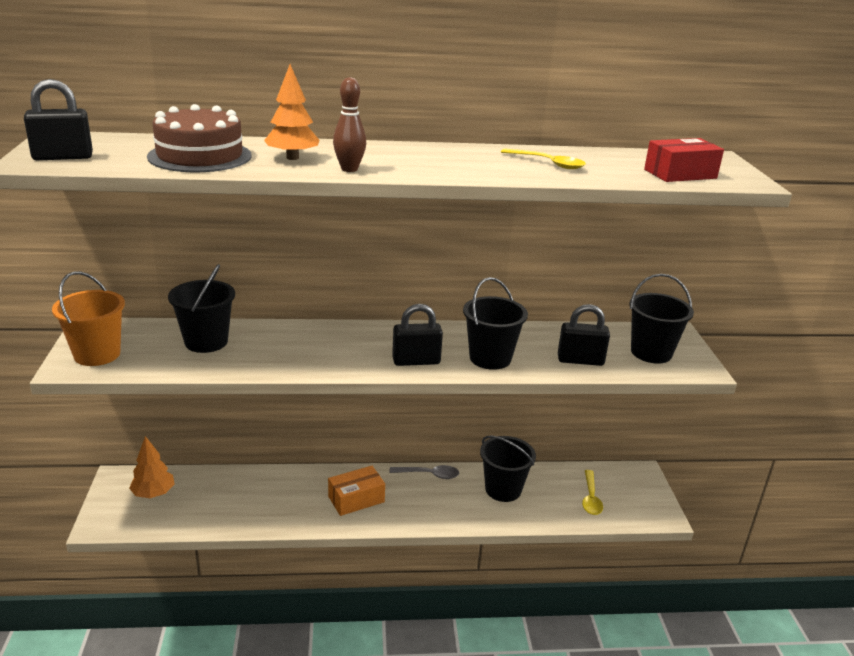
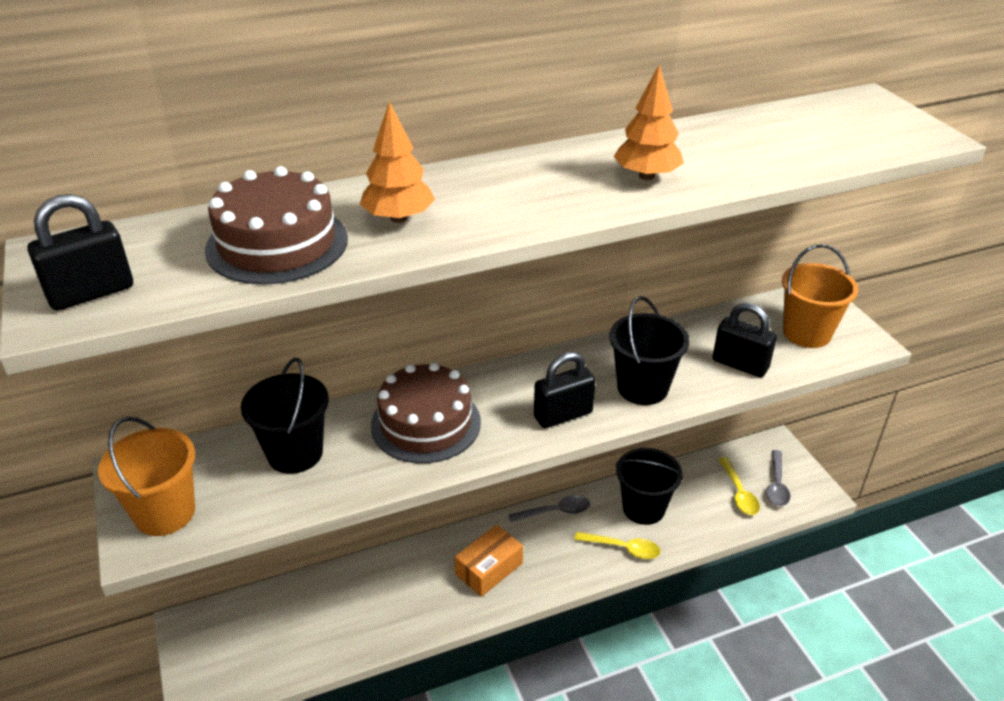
camera: 15 degrees left, 10 degrees up
(153, 494) = (244, 633): orange tree -> orange tree (646, 176)
(310, 345) = (426, 423): none -> brown cake
(349, 169) = (485, 224): brown bowling pin -> none
(548, 163) = (703, 155): yellow spoon -> yellow spoon (623, 548)
(580, 360) = (740, 364): black padlock -> black padlock turned 45 degrees clockwise
(627, 500) = (777, 485): none -> grey spoon
(651, 352) = (806, 333): black bucket -> orange bucket
(680, 174) = (854, 140): red box -> none

